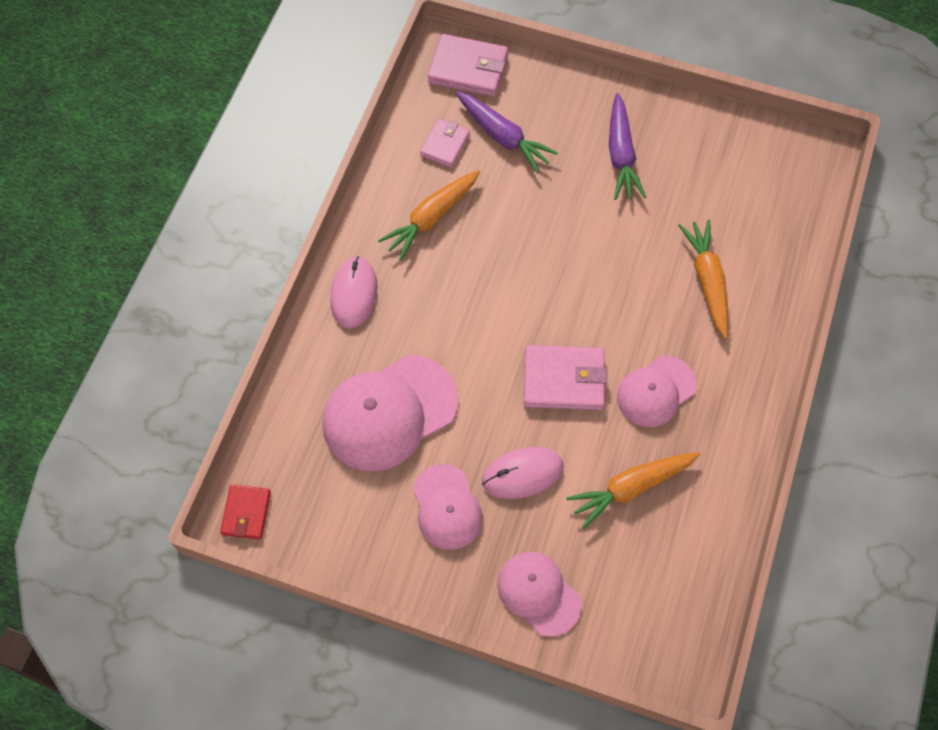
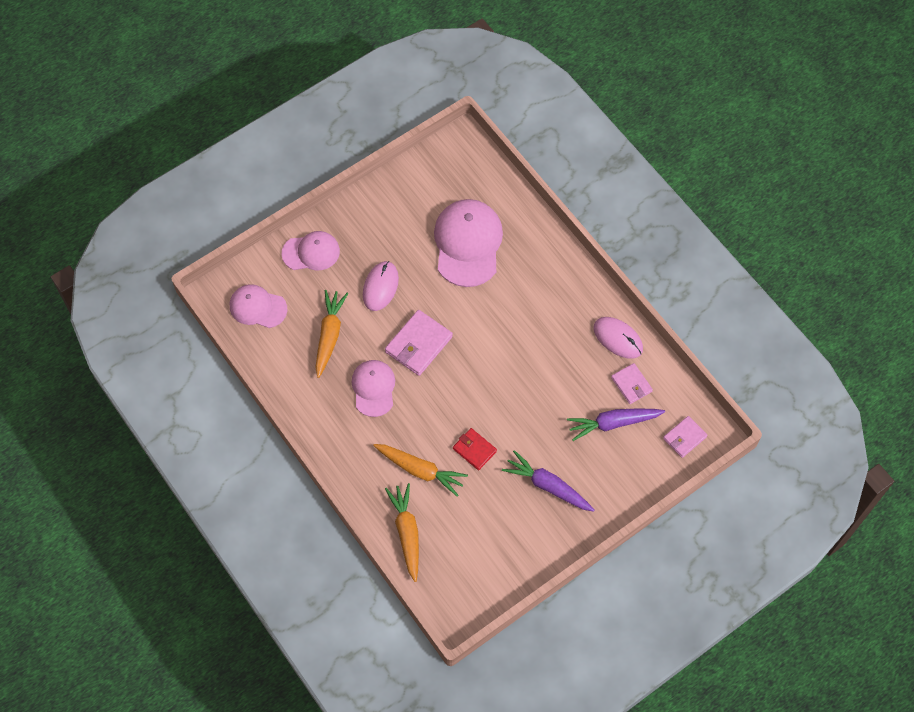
camera: 125 degrees right, 0 degrees up
(246, 513) = (462, 146): red wallet -> red wallet (474, 450)
(354, 294) = (558, 270): pink mouse -> pink mouse (618, 338)
(431, 218) = (581, 343): orange carrot -> orange carrot (407, 533)
(447, 507) = (391, 239): pink cap -> pink cap (258, 307)
(468, 69) = (684, 438): pink wallet -> pink wallet, size x0.62

